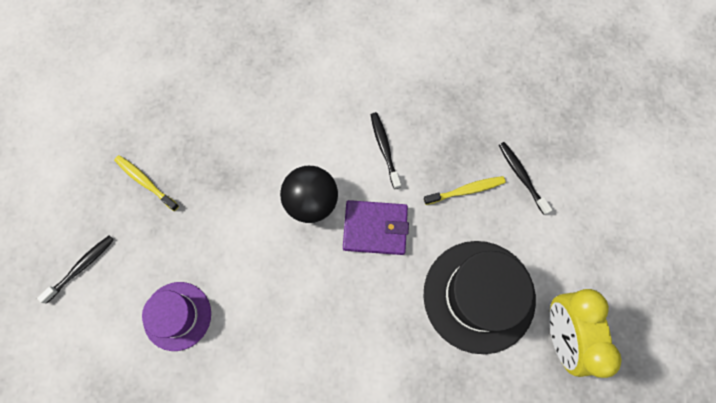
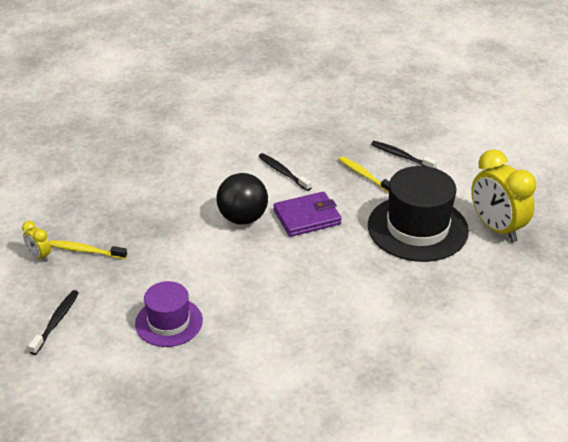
camera: 25 degrees left, 35 degrees down
(102, 170) = (39, 256): none -> yellow clock
(466, 190) = (364, 175): yellow toothbrush -> yellow toothbrush turned 90 degrees counterclockwise

